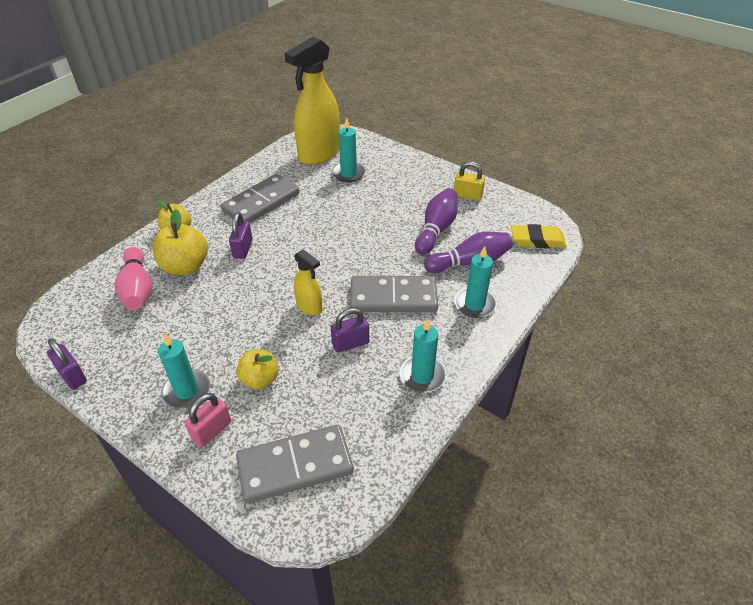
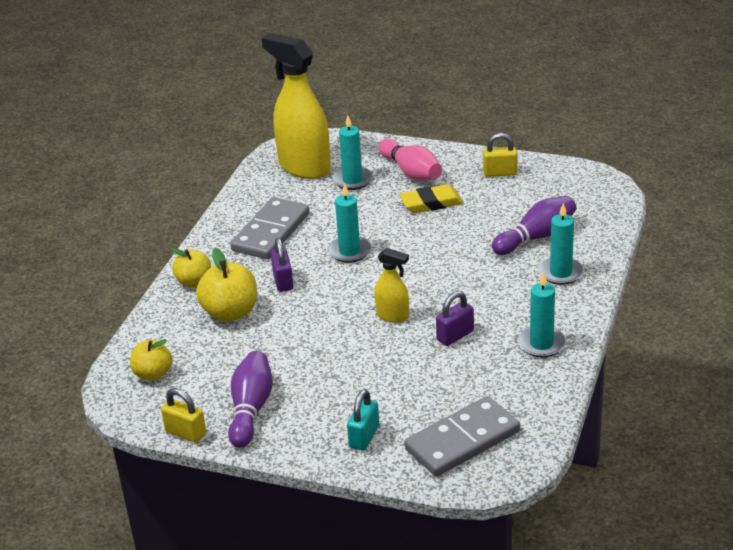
camera: 15 degrees left, 10 degrees down
(72, 376) = (186, 433): purple padlock -> yellow padlock
(138, 289) = (193, 345): pink bowling pin -> pink bowling pin (411, 172)
(187, 391) = (315, 414): turquoise candle -> turquoise candle (349, 251)
(211, 430) = (364, 437): pink padlock -> turquoise padlock
(260, 379) = (383, 387): yellow apple -> yellow apple (153, 374)
(319, 154) = (304, 167): yellow spray bottle -> yellow spray bottle turned 105 degrees clockwise
(393, 297) = (475, 286): grey domino -> none
(436, 229) = (484, 214): purple bowling pin -> purple bowling pin (251, 409)
(537, 240) = (596, 200): yellow eraser -> yellow eraser (431, 203)

